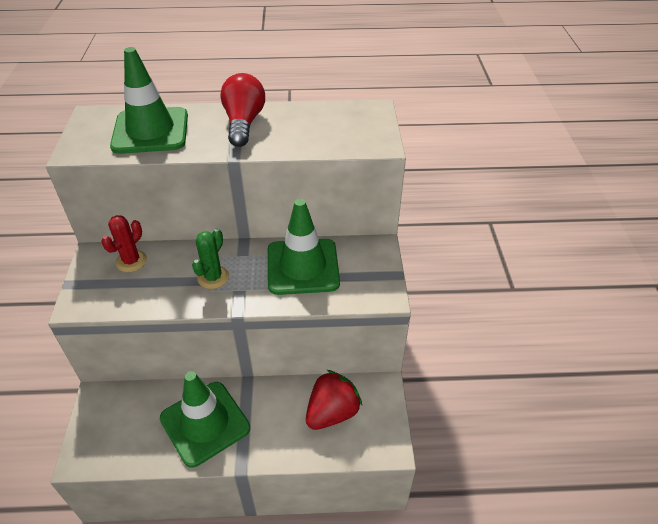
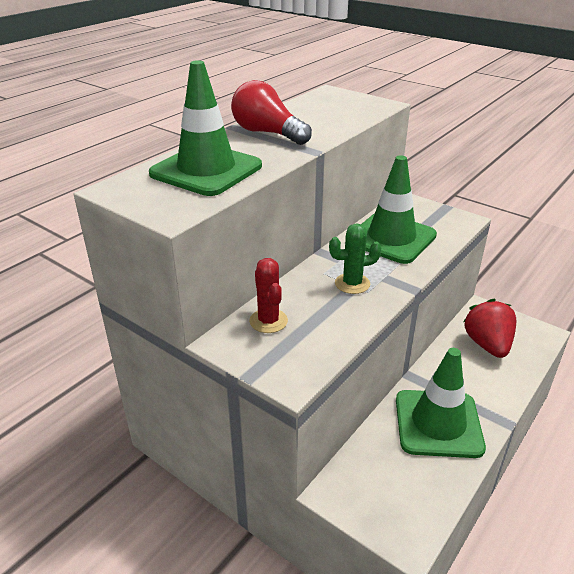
camera: 50 degrees left, 10 degrees down
(213, 277) = (352, 283): green cactus -> green cactus turned 75 degrees counterclockwise

